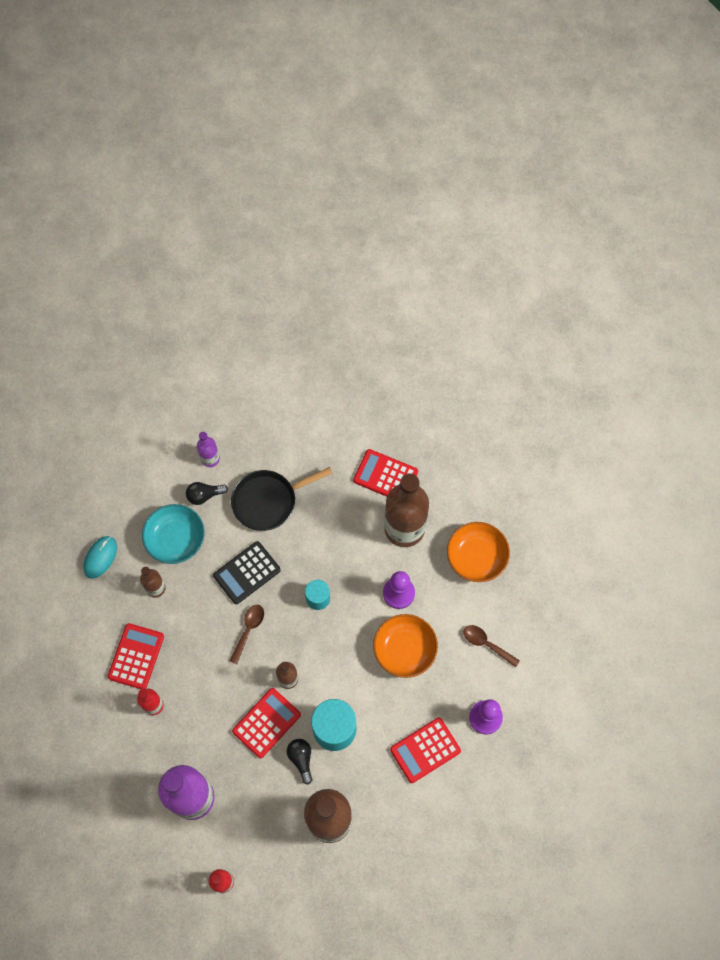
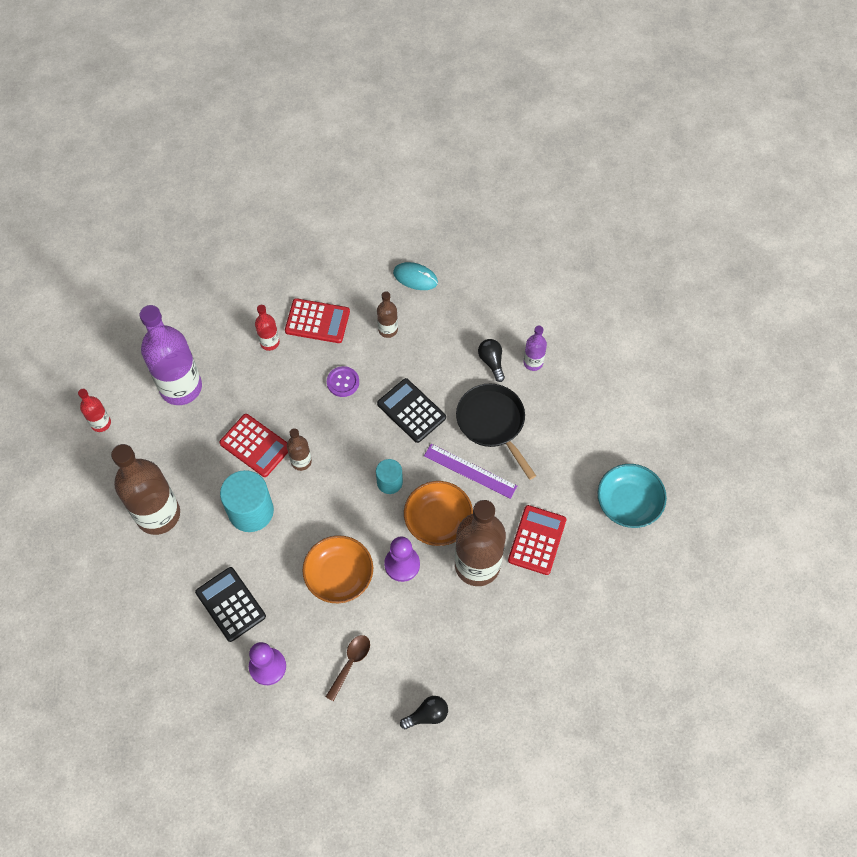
camera: 85 degrees right, 5 degrees down
(175, 539) = (441, 341): turquoise bowl -> turquoise bowl (628, 502)
(208, 635) = (343, 382): none -> purple button
(248, 630) = (350, 419): brown spoon -> none
(301, 759) = (219, 482): black light bulb -> black light bulb (427, 715)
(314, 526) = (470, 471): none -> purple ruler
(425, 750) = (230, 604): red calculator -> black calculator
(476, 557) = (452, 646): orange bowl -> orange bowl (438, 520)

